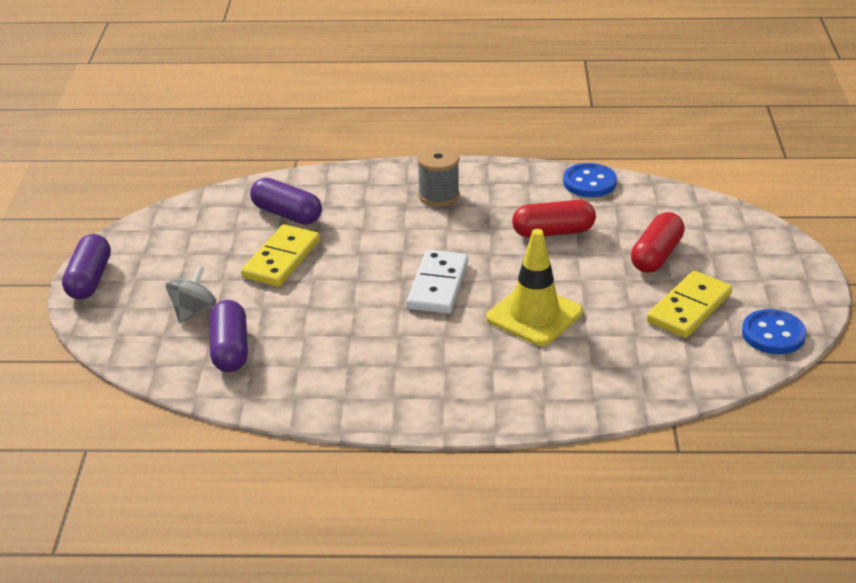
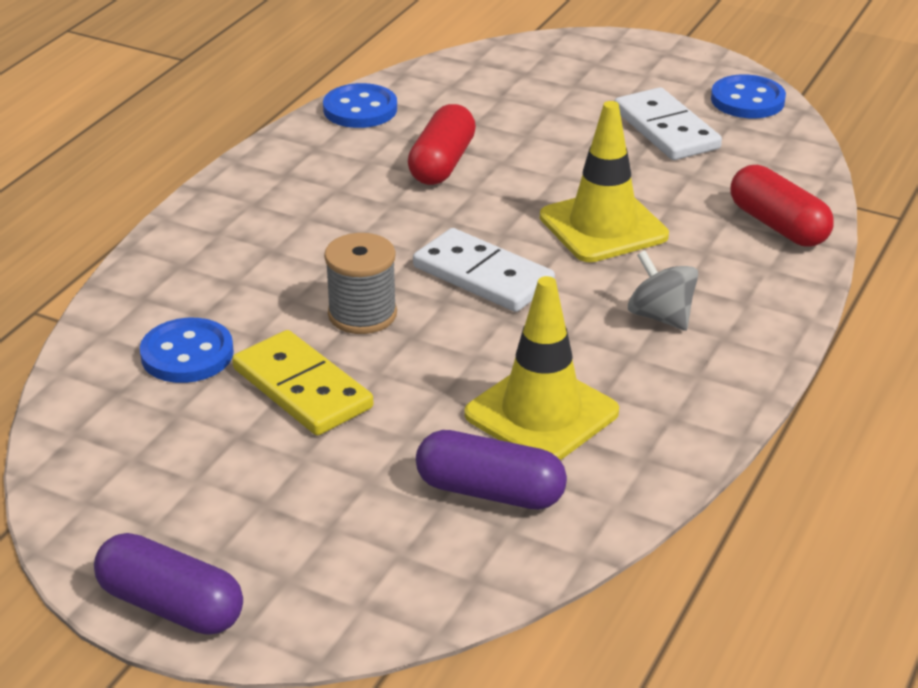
camera: 65 degrees left, 0 degrees up
(193, 311) = (362, 507): grey spinning top -> grey spinning top (660, 316)
(287, 214) = (187, 354): purple capsule -> blue button
(313, 347) = (541, 413): none -> yellow traffic cone
(438, 195) = (275, 218): grey spool -> grey spool (362, 314)
(656, 255) = (551, 116): red capsule -> red capsule (778, 225)
(689, 308) = (666, 129): yellow domino -> white domino

